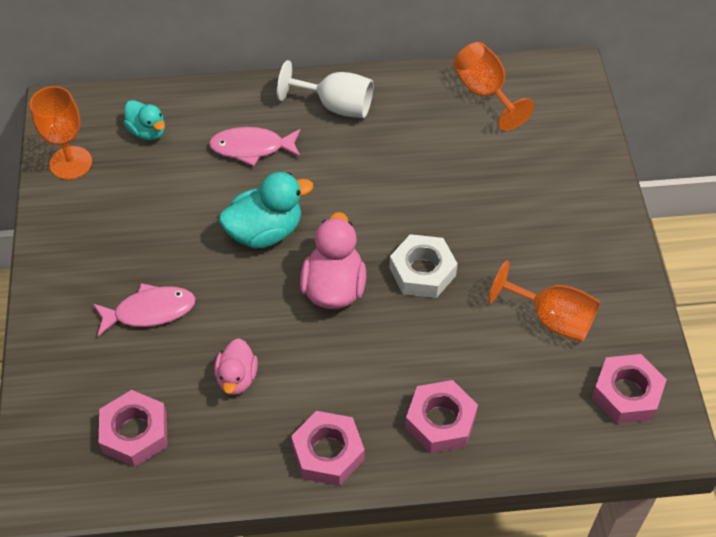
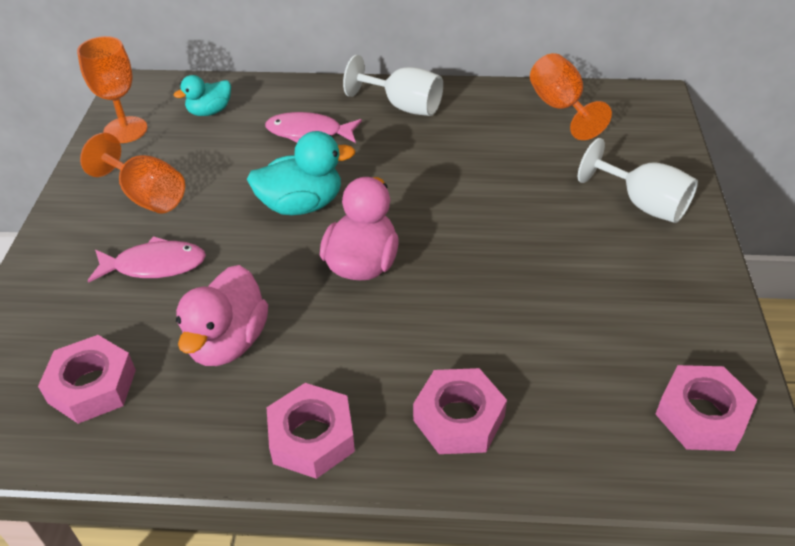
camera: 10 degrees right, 10 degrees down
(147, 131) = (209, 111): turquoise duck -> turquoise duck turned 90 degrees clockwise
(237, 378) = (228, 342): pink duck -> pink duck, size x1.60
(422, 272) = (465, 258): white nut -> none
(552, 318) = (612, 321): orange goblet -> orange goblet (147, 196)
(569, 197) = (643, 204): none -> white goblet

